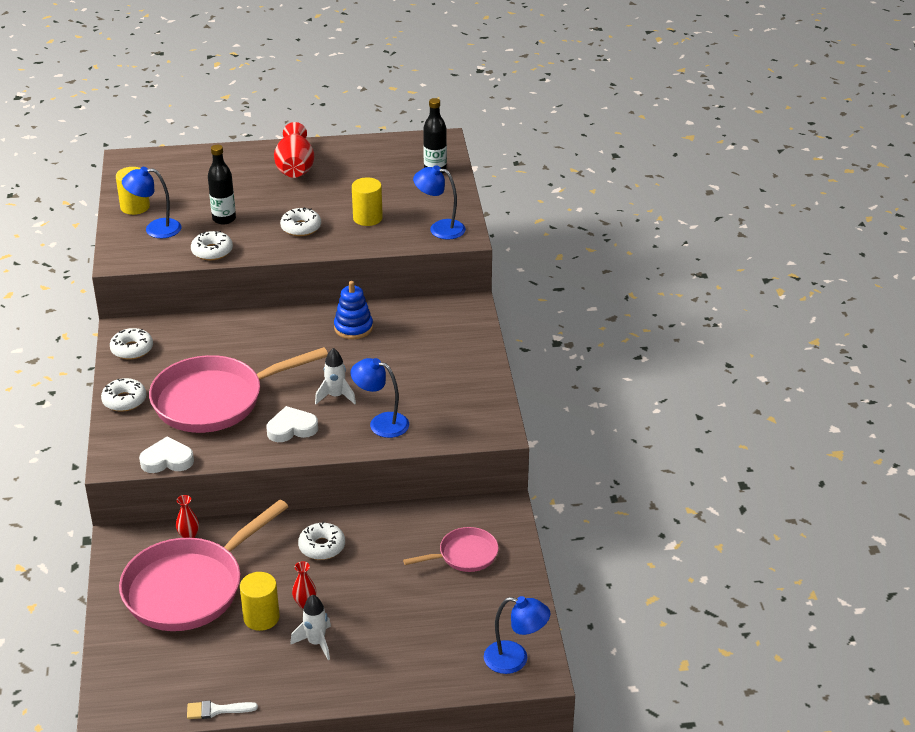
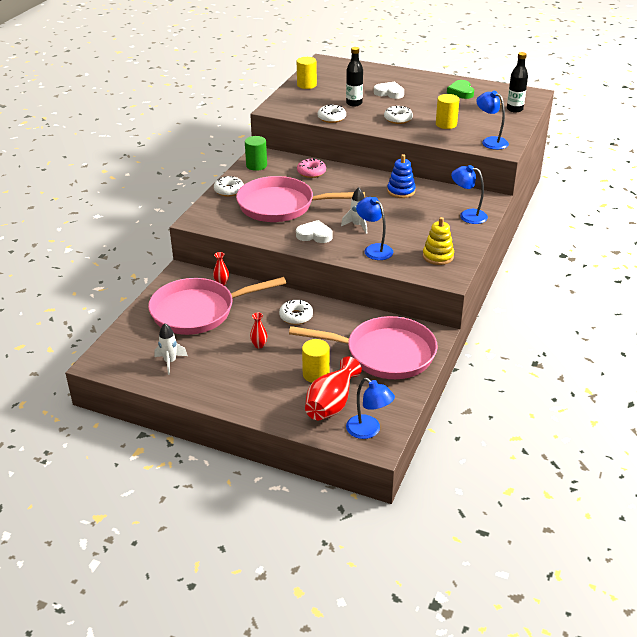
camera: 30 degrees right, 0 degrees up
(132, 349) = (256, 165): white donut -> green cylinder
(155, 229) = (308, 98): blue lamp -> blue lamp (467, 215)
(167, 460) = (225, 229): white heart -> white heart (389, 93)
(216, 336) = (311, 172): none -> pink donut
(216, 710) = (156, 386): white brush -> none
(261, 617) = (226, 343): yellow cylinder -> yellow cylinder (316, 374)
(295, 167) = (422, 87): red vase -> red vase (331, 403)
(316, 643) = (247, 370): white rocket -> white rocket (170, 362)
(350, 162) = (461, 92): none -> green heart
(463, 406) = (438, 256): none -> yellow stacking toy
(464, 555) = (384, 354): pink pan -> pink pan, size x1.99

